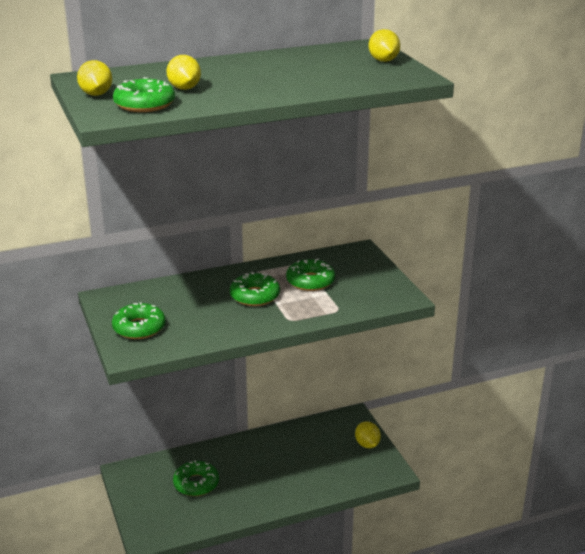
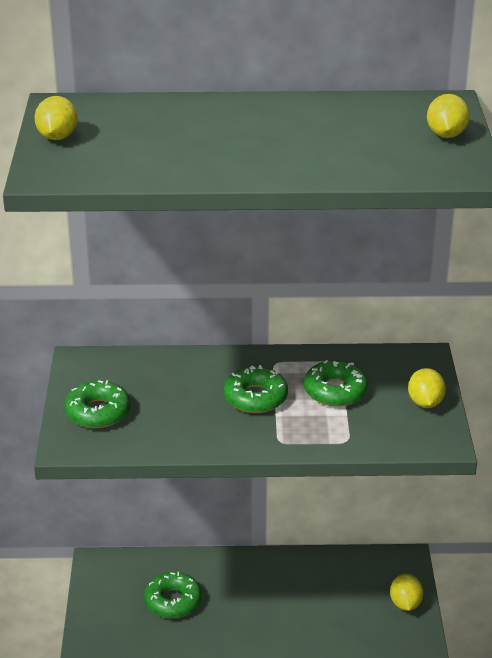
camera: 20 degrees right, 5 degrees up
(144, 104) = (101, 163): green donut -> none
(184, 88) = (164, 144): yellow lemon -> yellow lemon (425, 403)

